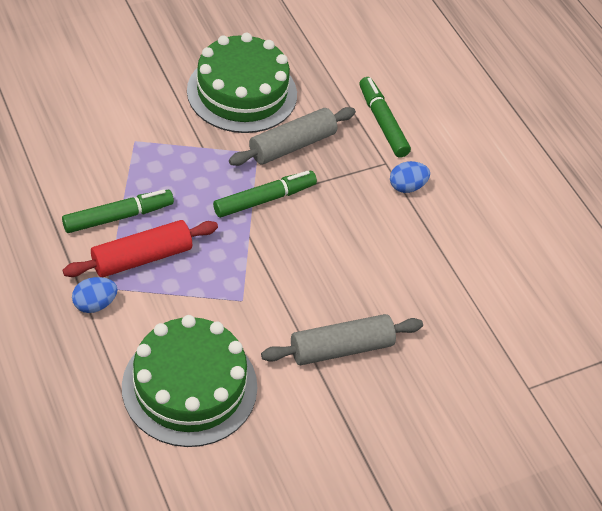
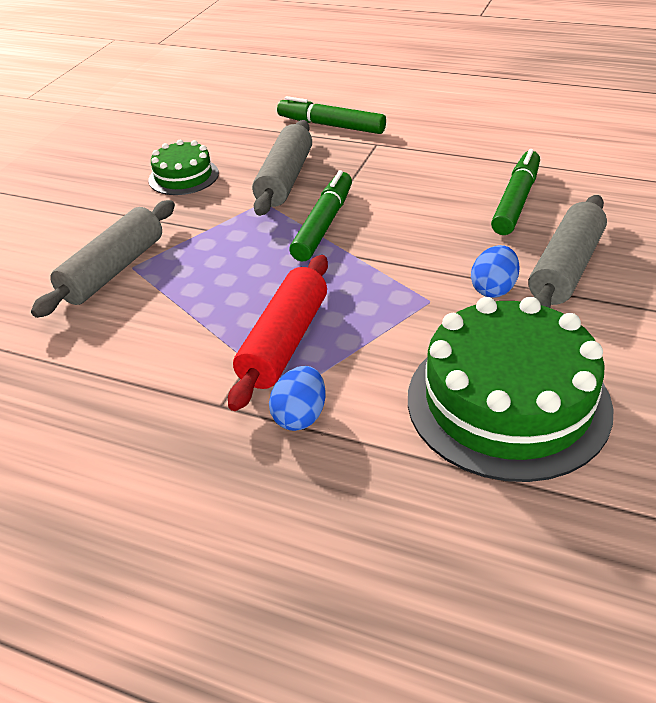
camera: 35 degrees left, 10 degrees down
(118, 217) = (206, 330): green marker -> green marker (516, 201)
(124, 135) = (113, 270): none -> grey rolling pin
(242, 92) = (183, 176): green cake -> green cake, size x0.52
(407, 187) = (417, 145): blue egg -> blue egg (493, 289)

